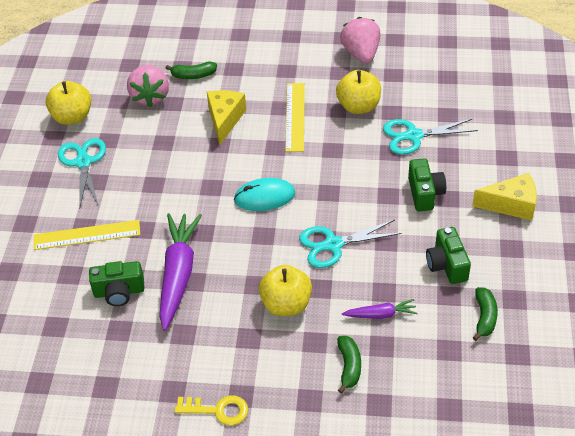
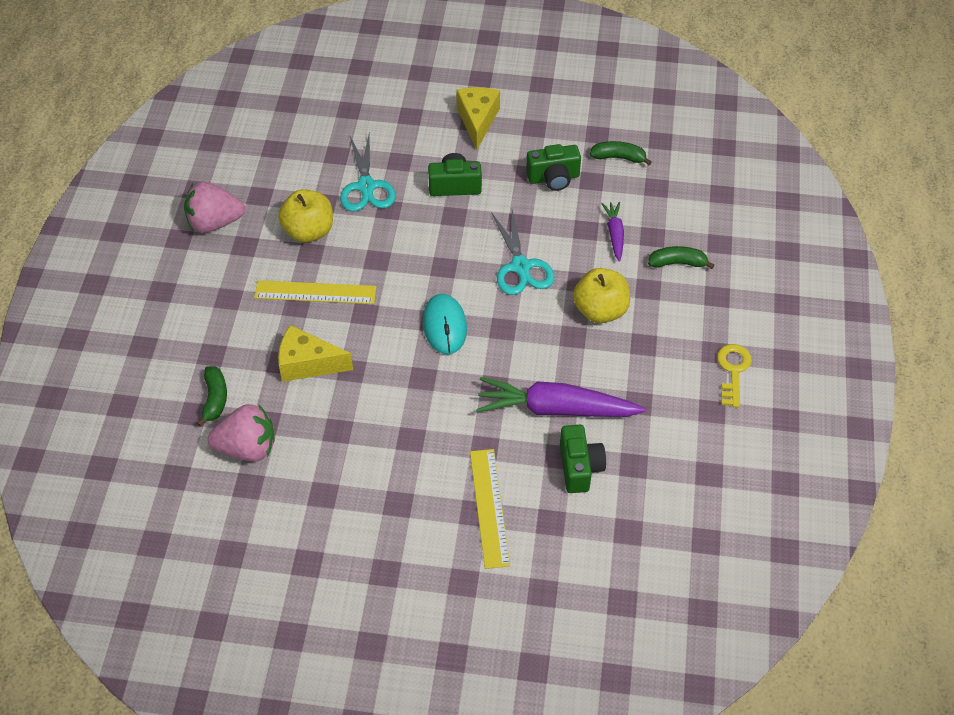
camera: 90 degrees left, 5 degrees up
(72, 117) = (270, 541): yellow apple -> none
(83, 162) = (361, 521): turquoise scissors -> none

